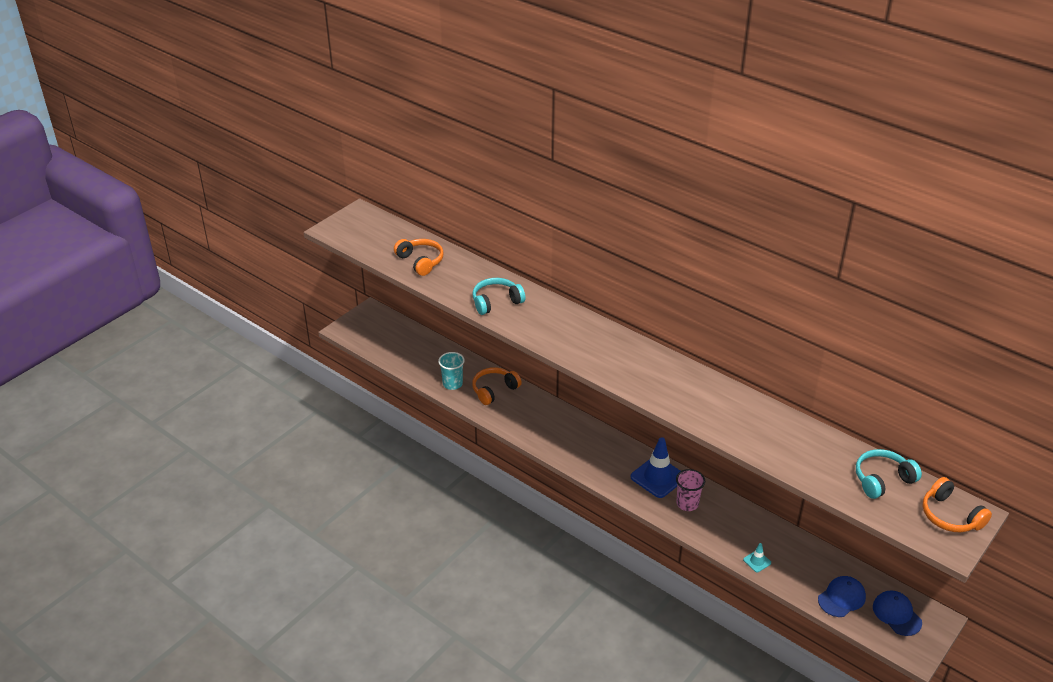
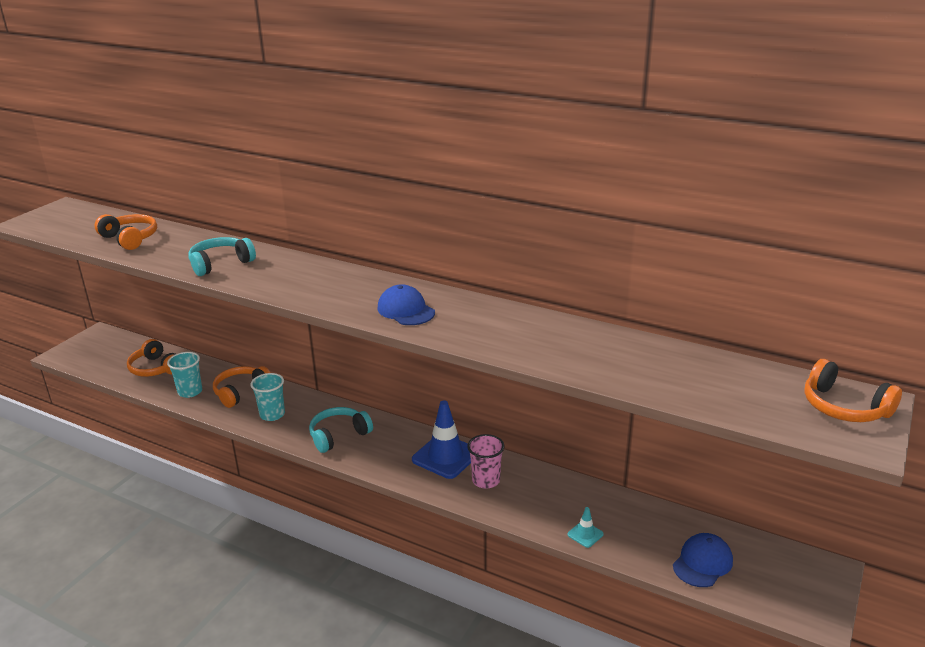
camera: 10 degrees left, 10 degrees down
(422, 355) = (155, 368): none -> orange headphones
(520, 416) = (272, 414): none -> turquoise cup
(882, 480) = (740, 379): turquoise headphones -> turquoise headphones (339, 435)
(896, 614) = (777, 572): blue cap -> blue cap (406, 310)

